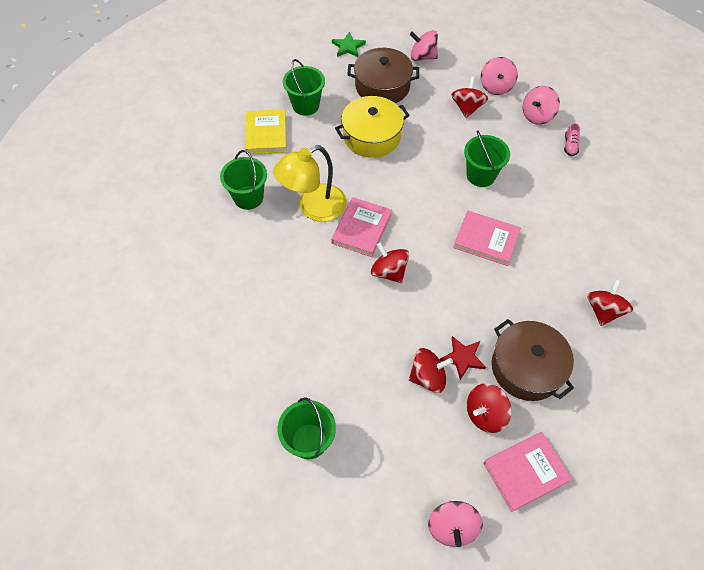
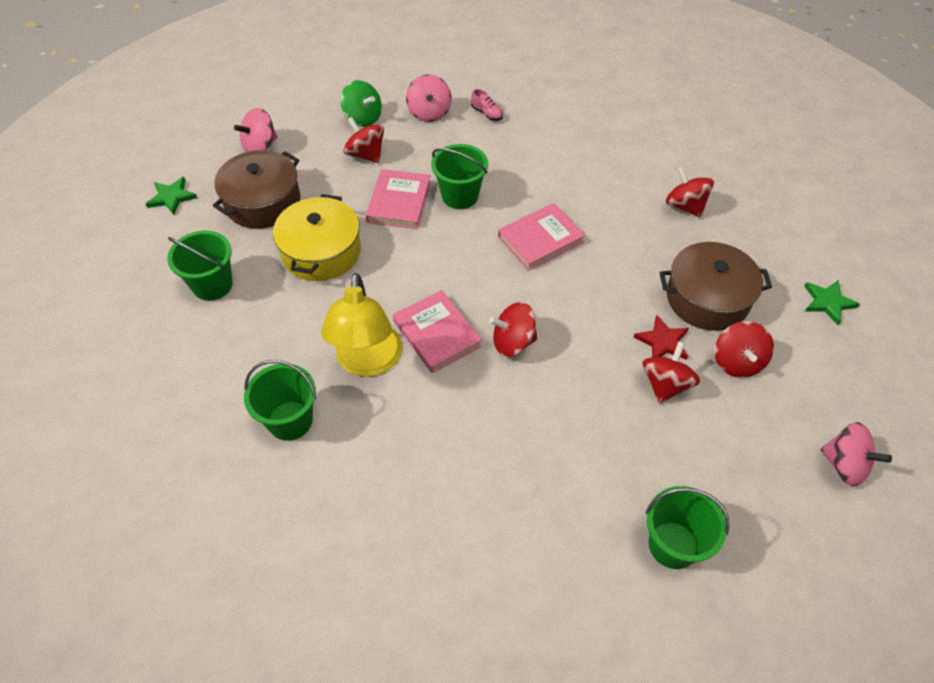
camera: 55 degrees left, 5 degrees down
(266, 134) = (213, 348): yellow book -> none
(496, 87) = (363, 118): pink spinning top -> green spinning top
(525, 472) = (816, 368): pink book -> pink book (399, 202)
(598, 454) = (828, 302): none -> green star

